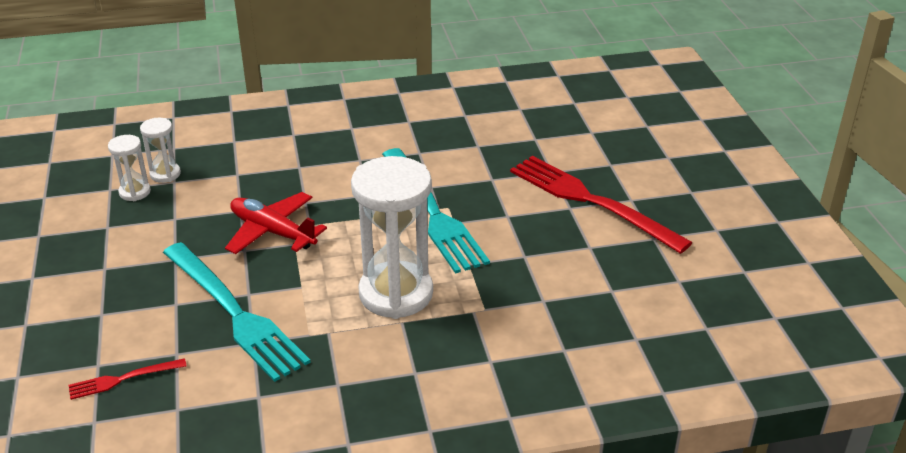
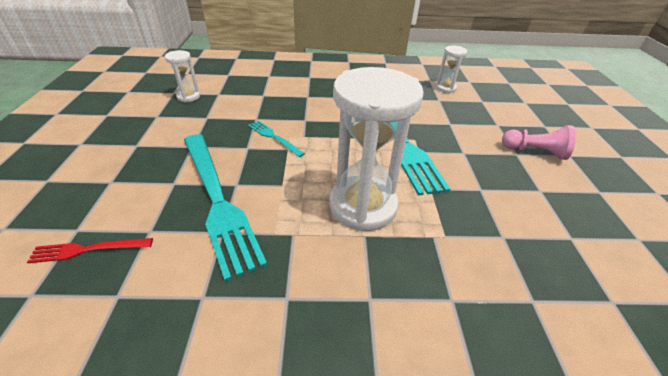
camera: 10 degrees right, 5 degrees up
(165, 174) = (215, 88): white hourglass -> white hourglass (445, 88)
(273, 232) = (274, 137): red plane -> turquoise fork
(591, 201) = (534, 151): red fork -> pink pawn

